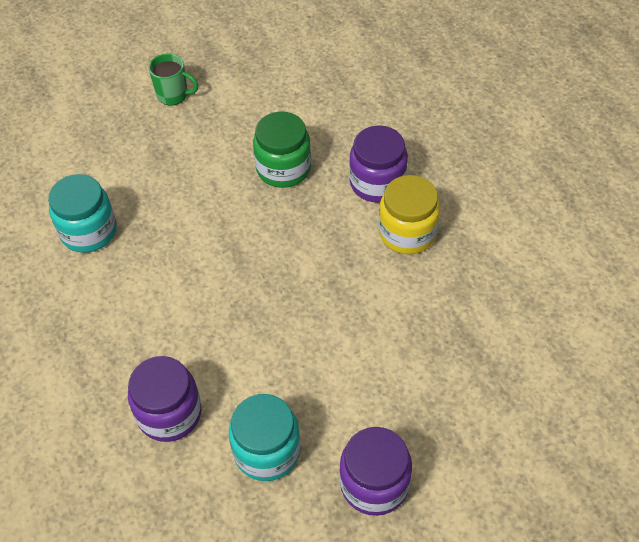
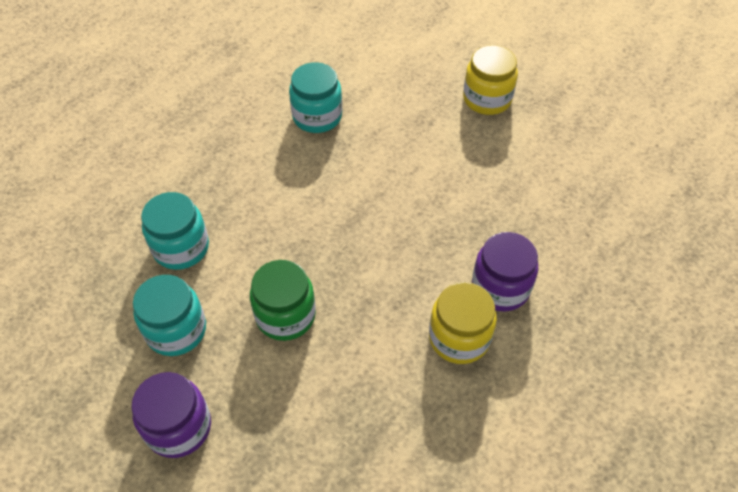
camera: 60 degrees right, 0 degrees up
(169, 413) = (181, 248): purple jar -> turquoise jar
(173, 95) = (487, 99): green mug -> yellow jar
(283, 168) = (465, 209): green jar -> green jar (285, 315)

